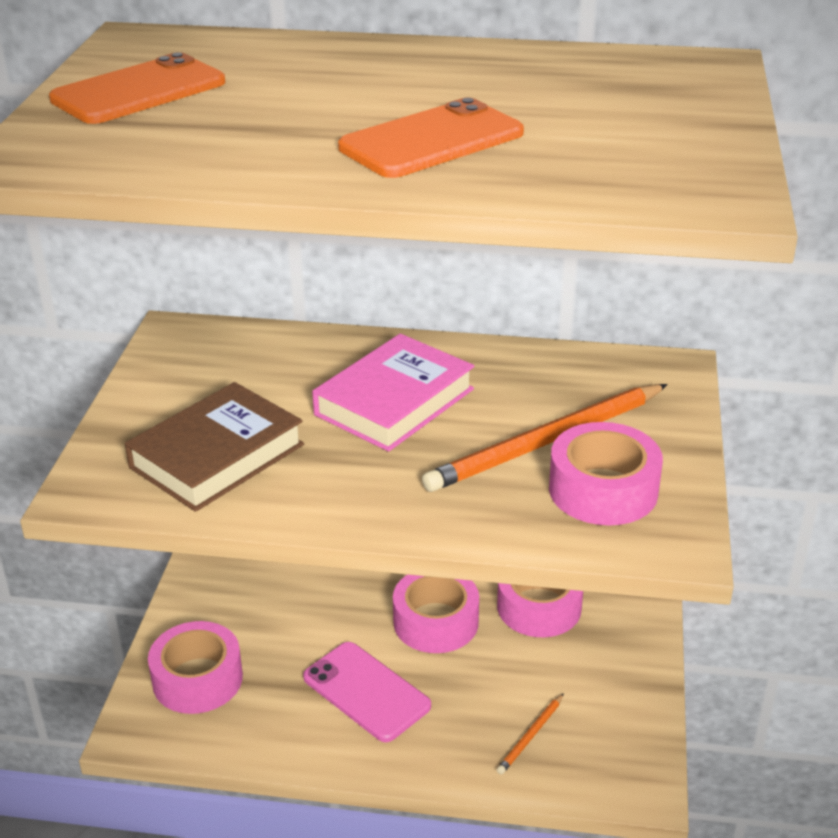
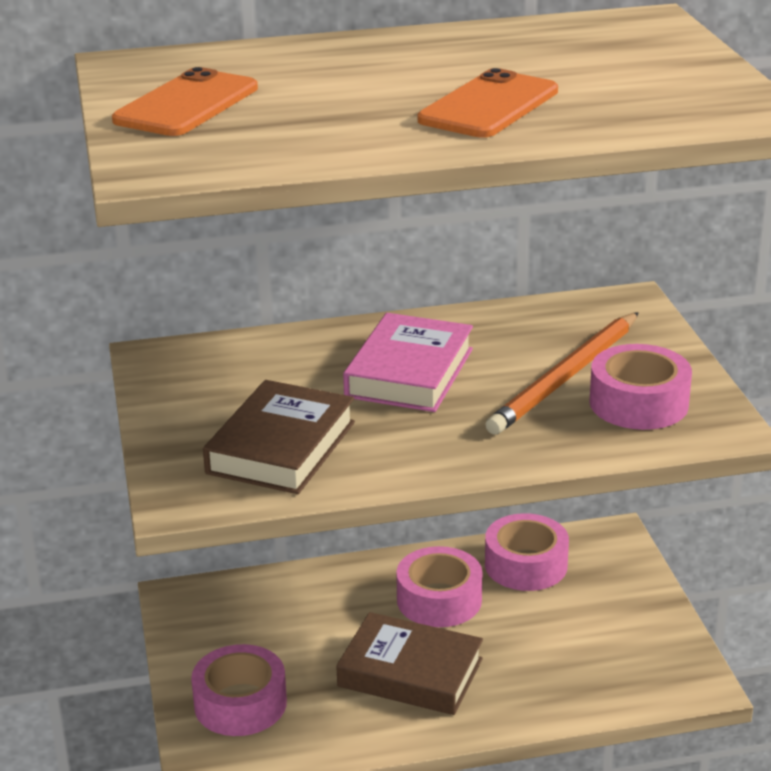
camera: 20 degrees left, 5 degrees down
(366, 692) = (410, 673): pink phone -> brown book
(531, 736) = (580, 669): orange pencil -> none

